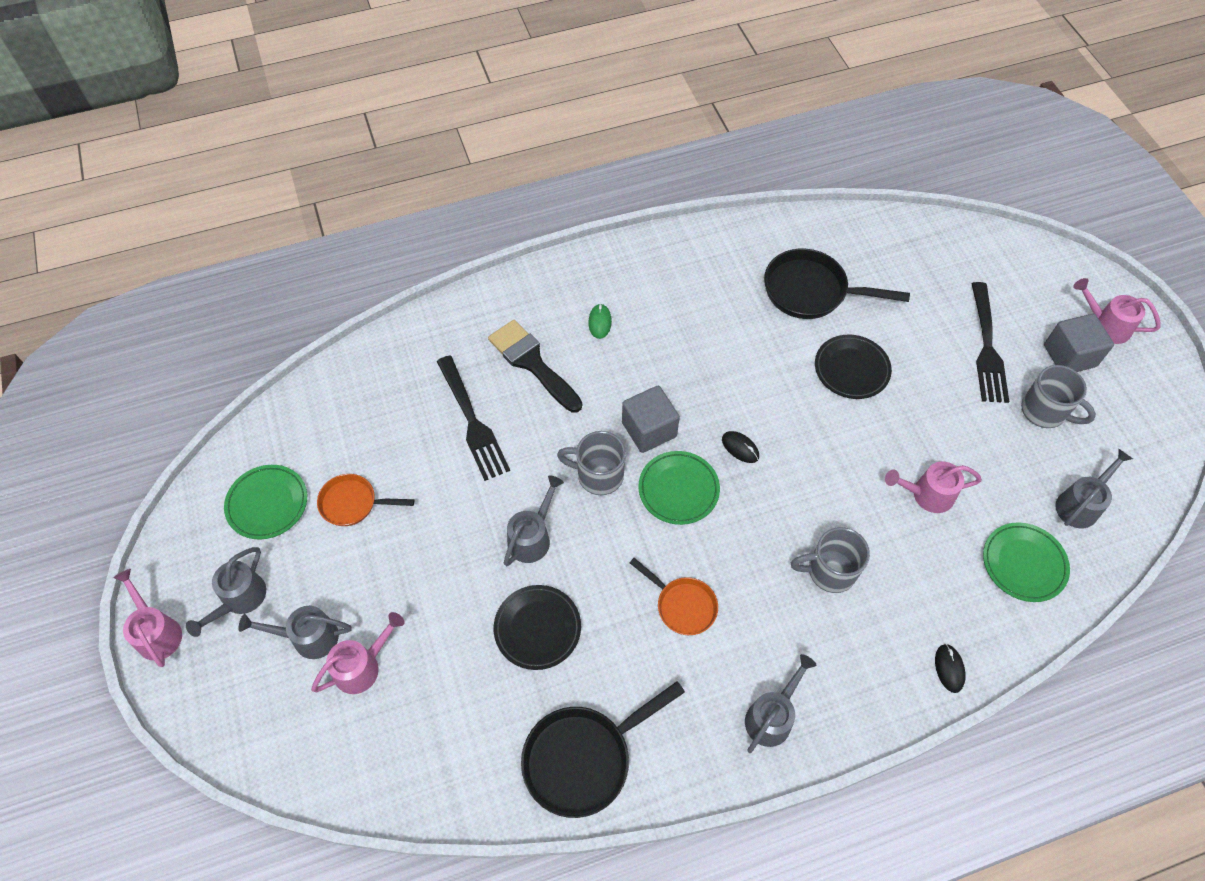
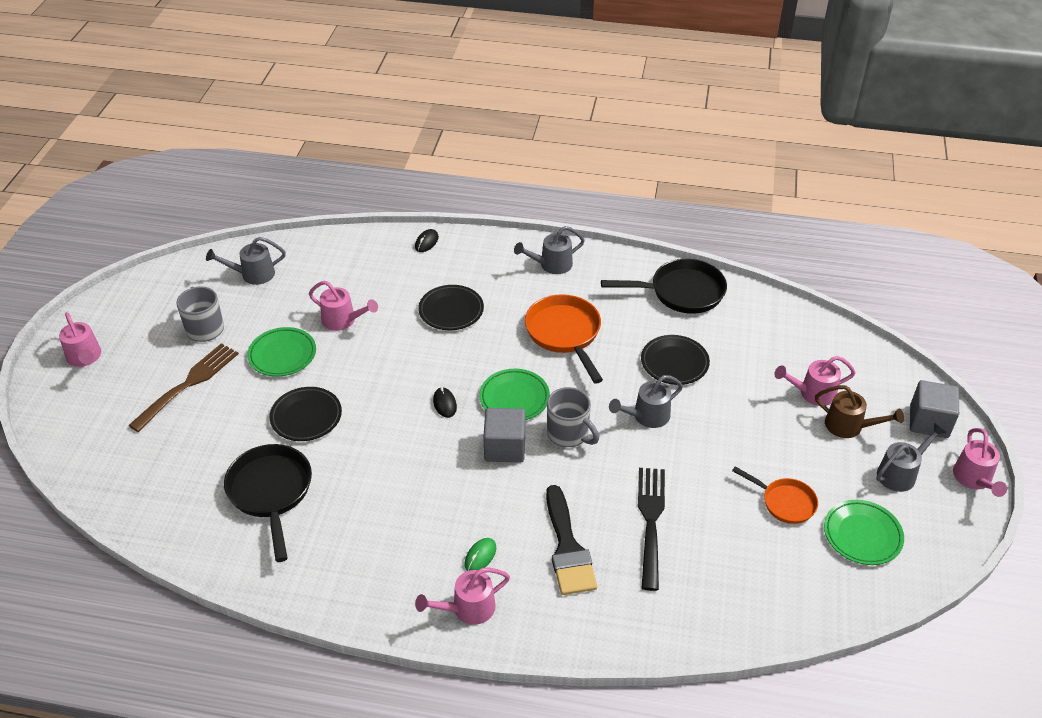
camera: 150 degrees left, 15 degrees down
(307, 637) = (850, 426): grey watering can -> brown watering can
(581, 279) = (467, 609): none -> pink watering can
(683, 606) = (565, 334): orange pan -> orange pan, size x1.64
(811, 291) = (271, 492): black pan -> black pan turned 150 degrees counterclockwise
(829, 571) = (451, 311): grey mug -> black plate
(986, 346) = (188, 385): black fork -> brown fork
(1023, 564) = (326, 264): green plate -> green plate (282, 355)
(1069, 356) = (139, 352): grey cube -> grey cube (929, 421)

